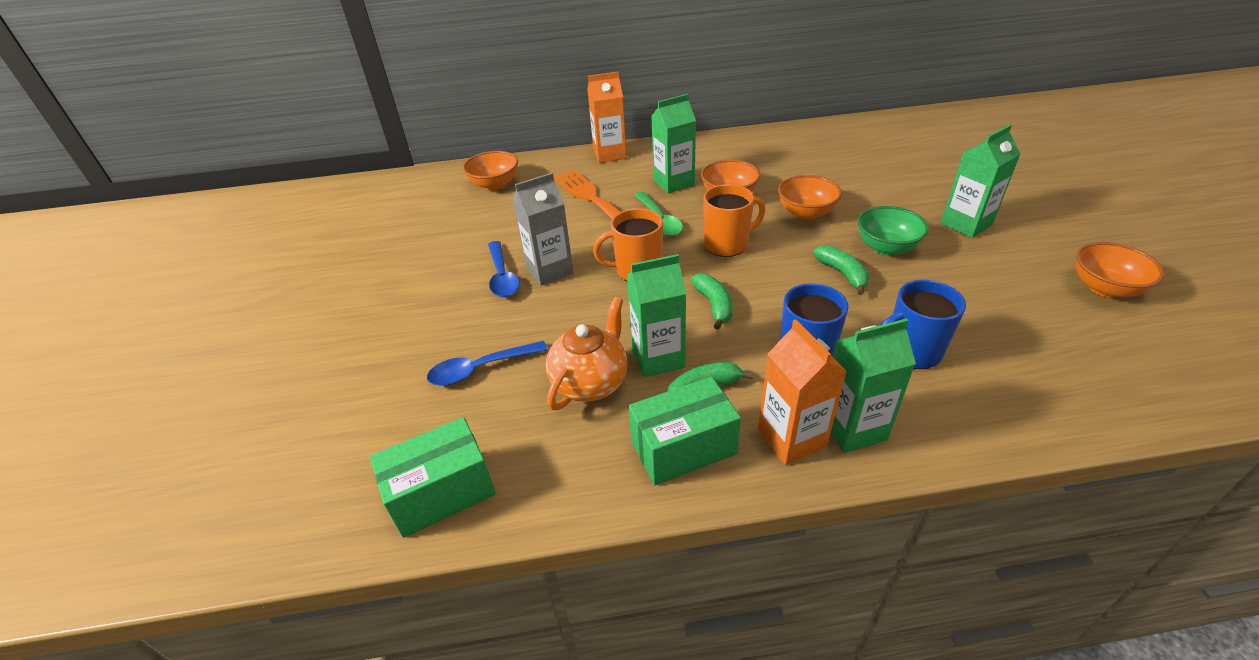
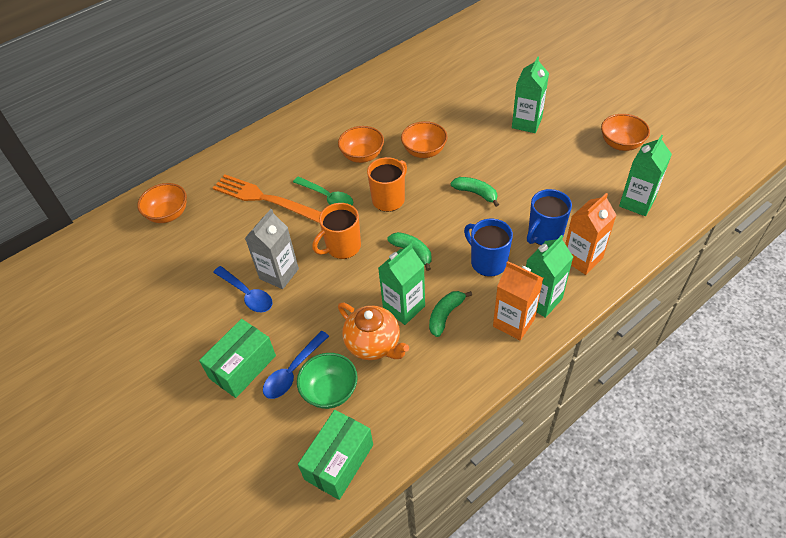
camera: 30 degrees left, 10 degrees up
(590, 382) = (374, 344): orange teapot -> orange teapot turned 135 degrees clockwise
(609, 154) = (242, 148): orange carton -> orange carton (582, 258)
(673, 183) = (314, 158): green carton -> green carton (637, 202)
(683, 447) = (459, 358): green box -> green box (242, 367)
(886, 247) = (490, 161): green bowl -> green bowl (330, 391)

